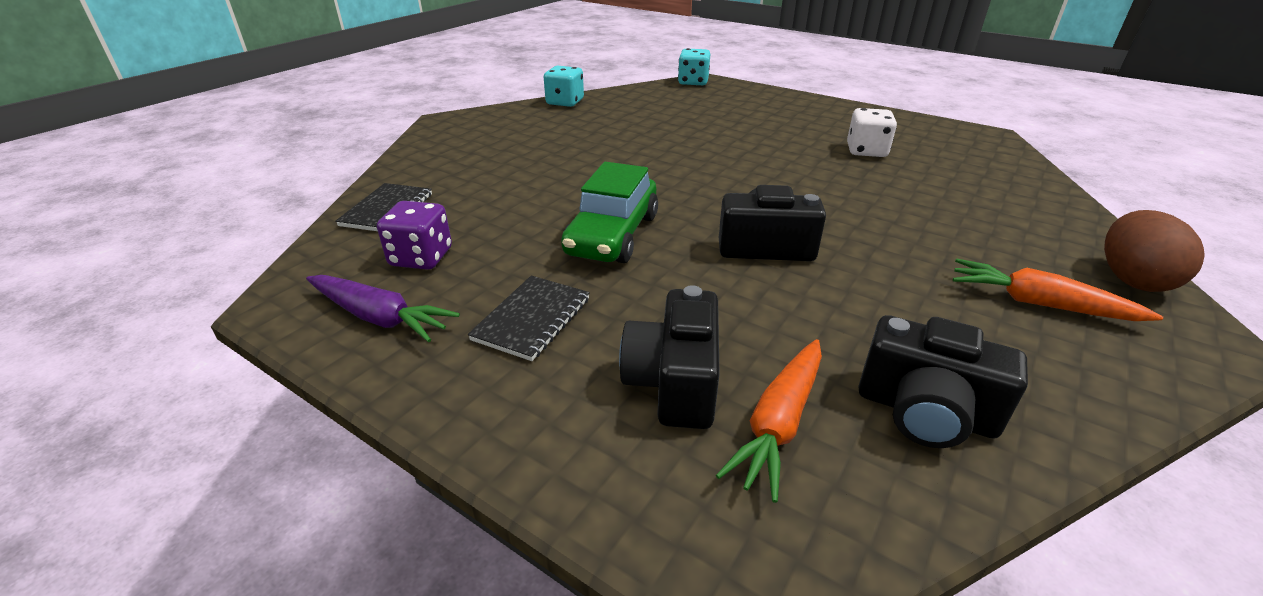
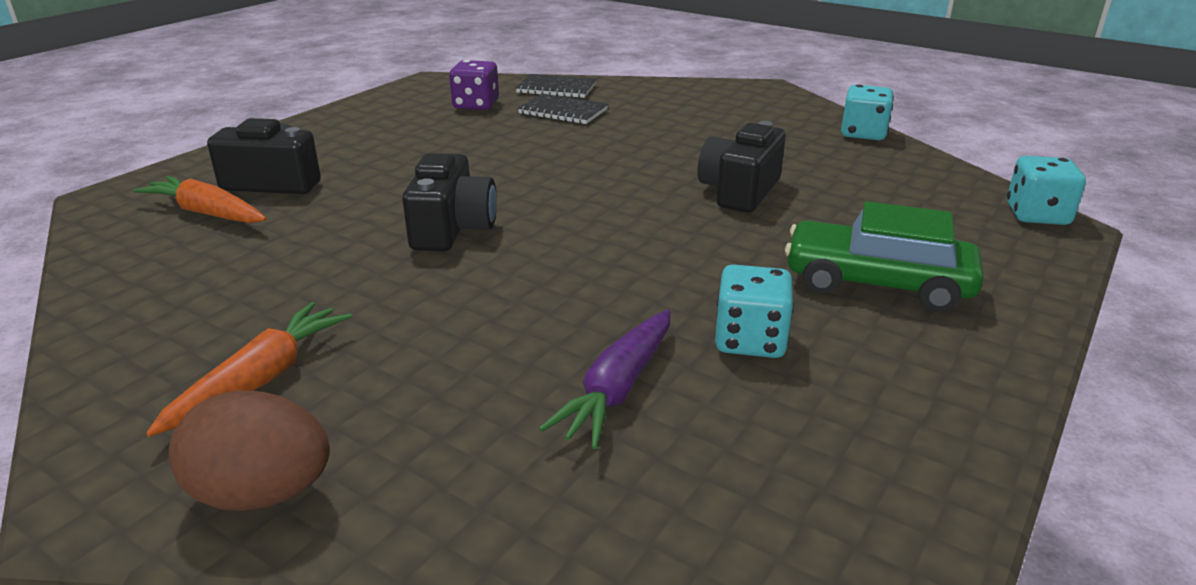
camera: 90 degrees right, 5 degrees down
(379, 317) = (401, 102): purple carrot -> purple carrot (617, 389)
(532, 319) = (376, 140): black notebook -> black notebook (563, 111)
(612, 235) = (495, 162): green car -> green car (877, 283)
(866, 151) = (750, 340): white dice -> turquoise dice
(925, 412) = (169, 269): black camera -> black camera (739, 191)

